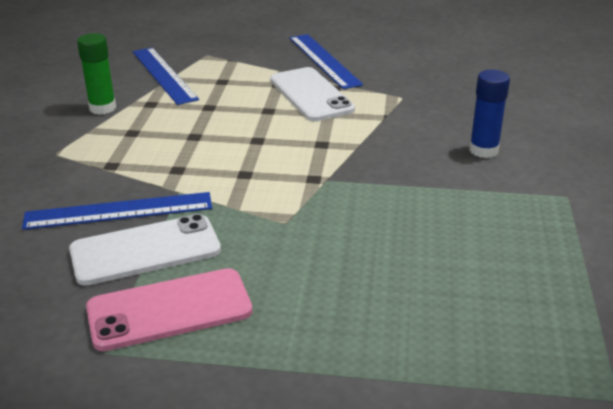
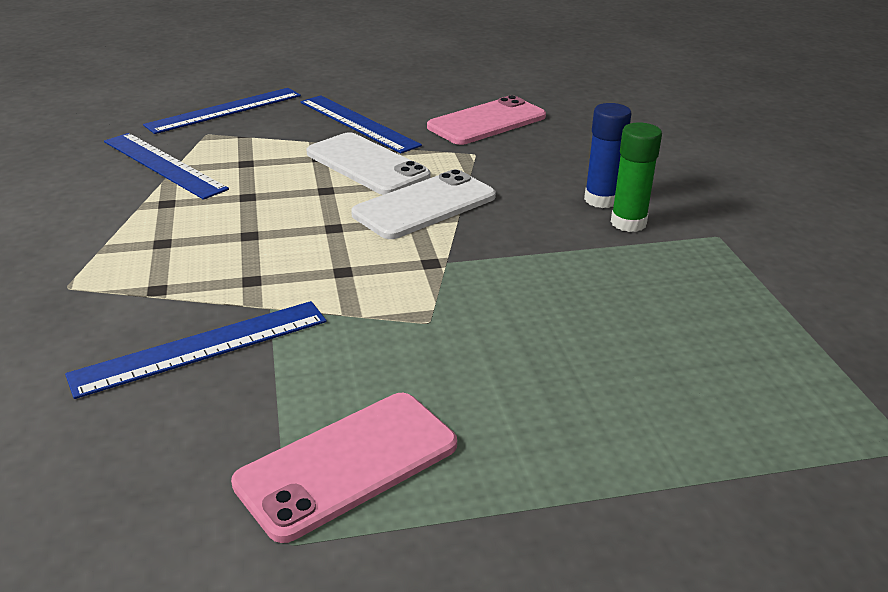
camera: 20 degrees left, 0 degrees up
(102, 108) = (102, 217): green glue stick -> green glue stick (628, 223)
(145, 250) = (269, 392): white phone -> white phone (425, 205)
(230, 38) = (225, 110): none -> blue ruler
(429, 72) = (487, 122): none -> pink phone

